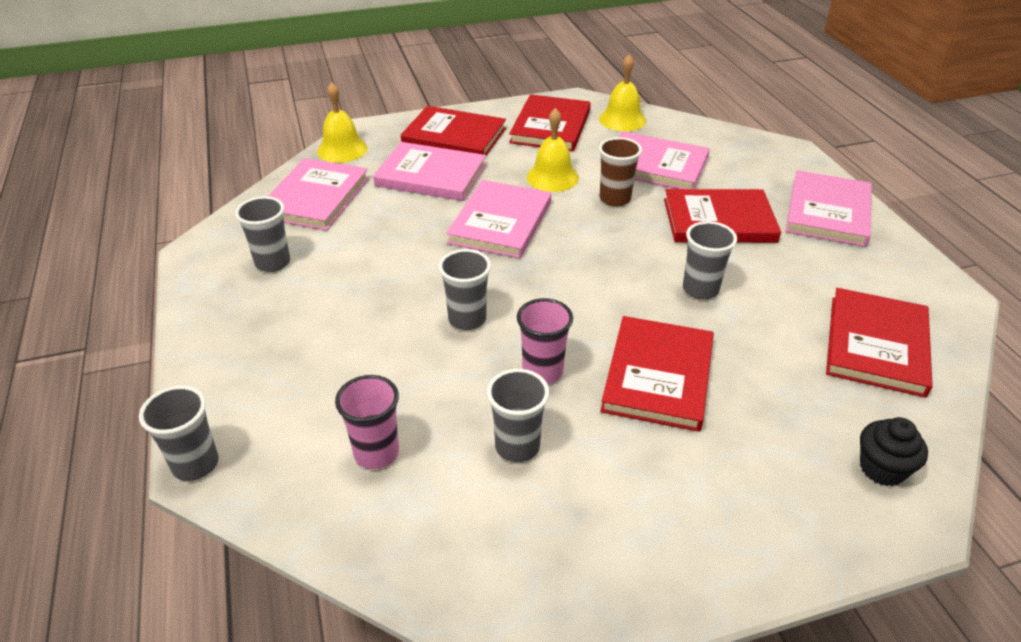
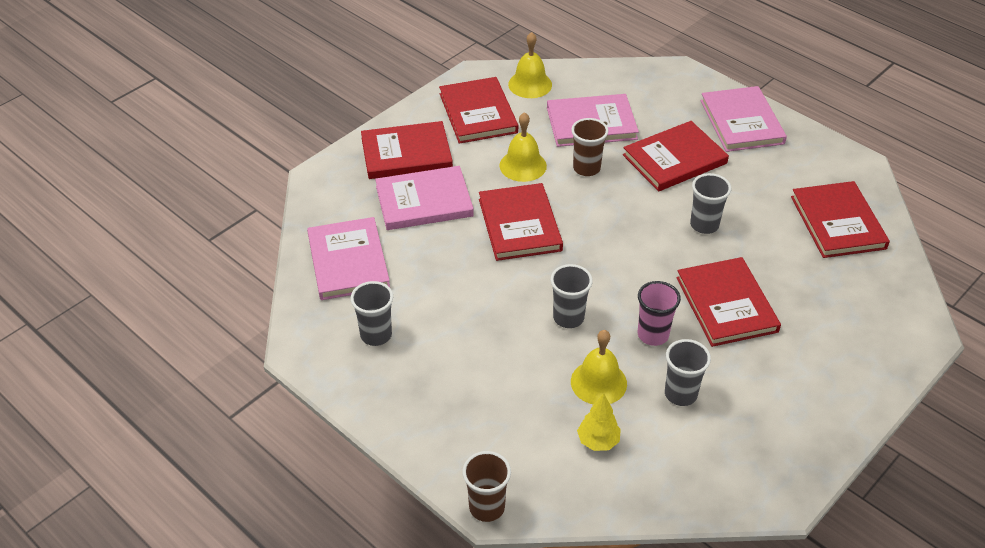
camera: 30 degrees left, 5 degrees up
(195, 464) = (487, 507): grey cup -> brown cup
(342, 149) = (321, 204): yellow bell -> yellow bell (598, 382)
(376, 453) = (598, 441): pink cup -> yellow tree
(500, 222) = (519, 225): pink book -> red book
(882, 468) = (891, 309): black cupcake -> none

